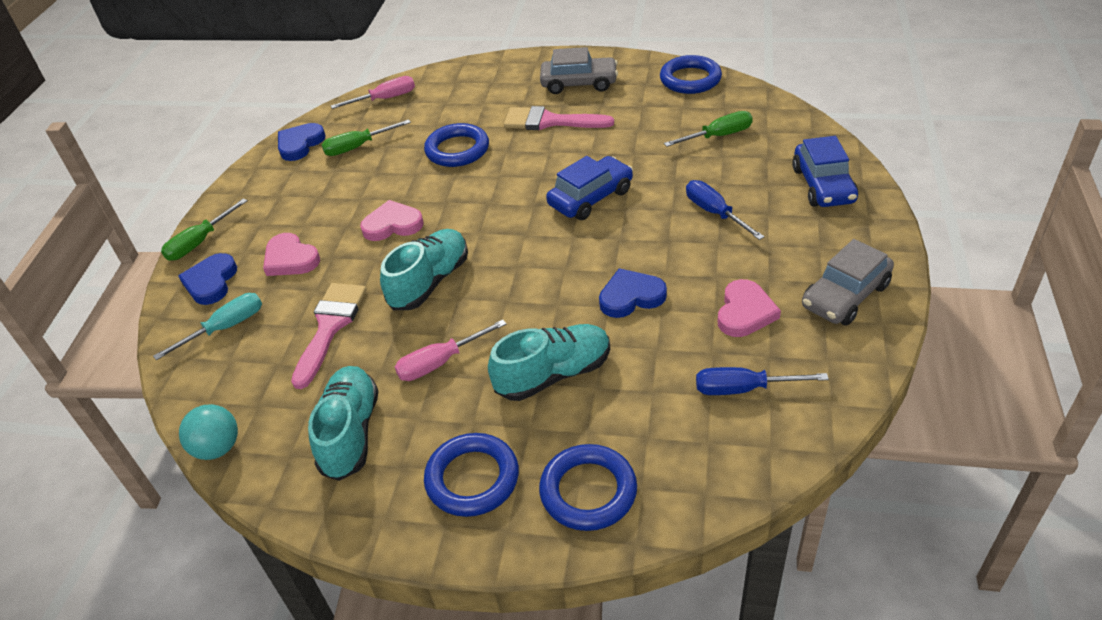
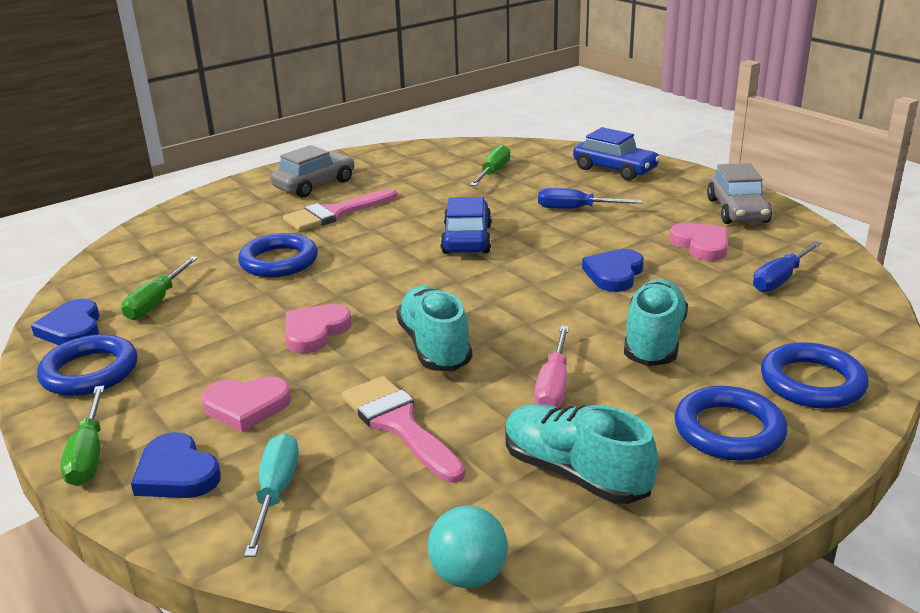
camera: 50 degrees left, 15 degrees down
(385, 99) = (119, 261): pink screwdriver -> none
(690, 79) = (407, 153): blue ring -> blue ring (90, 372)

